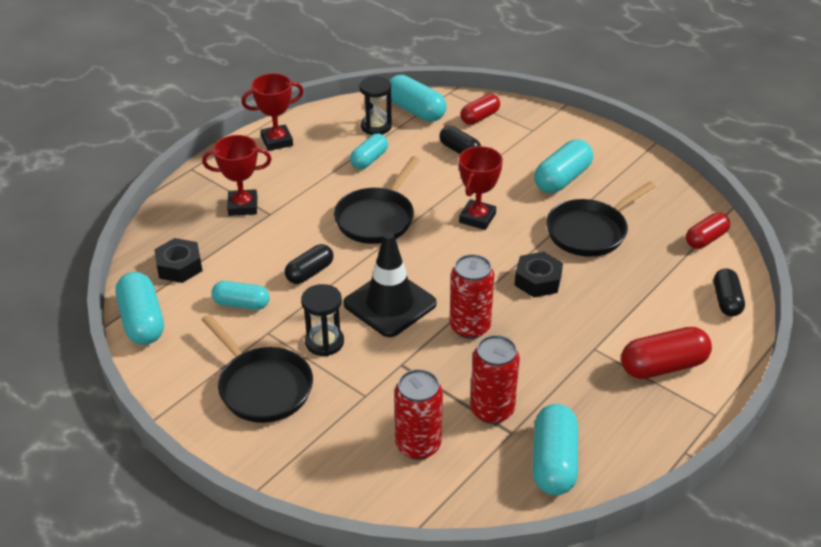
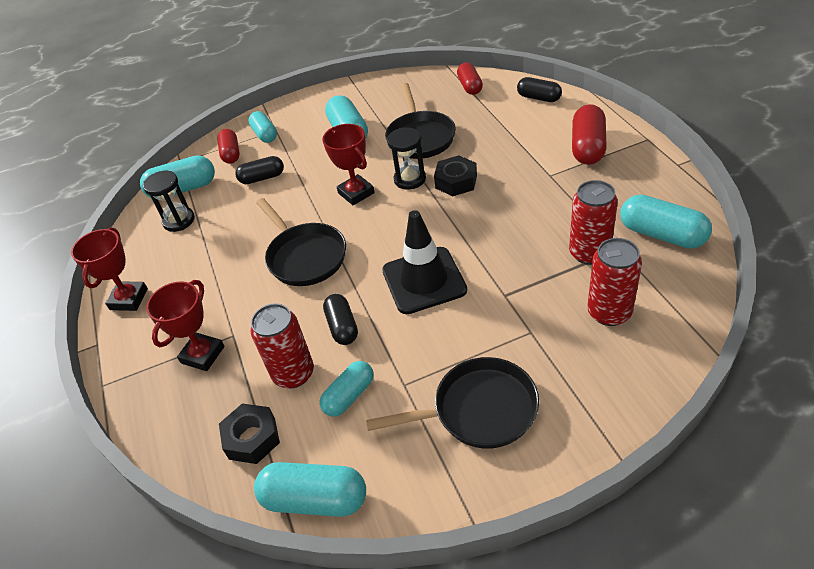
camera: 55 degrees left, 5 degrees up
(324, 342) = (445, 342): black hourglass -> black hourglass (410, 179)
(369, 159) = (220, 238): turquoise capsule -> turquoise capsule (265, 134)
(470, 327) = (485, 237): red can -> red can (293, 373)

